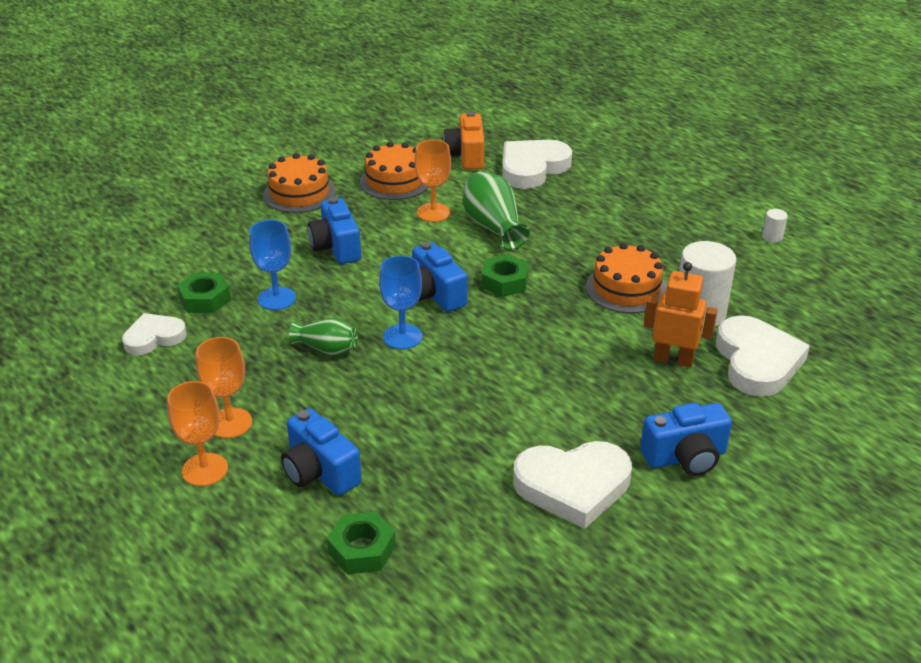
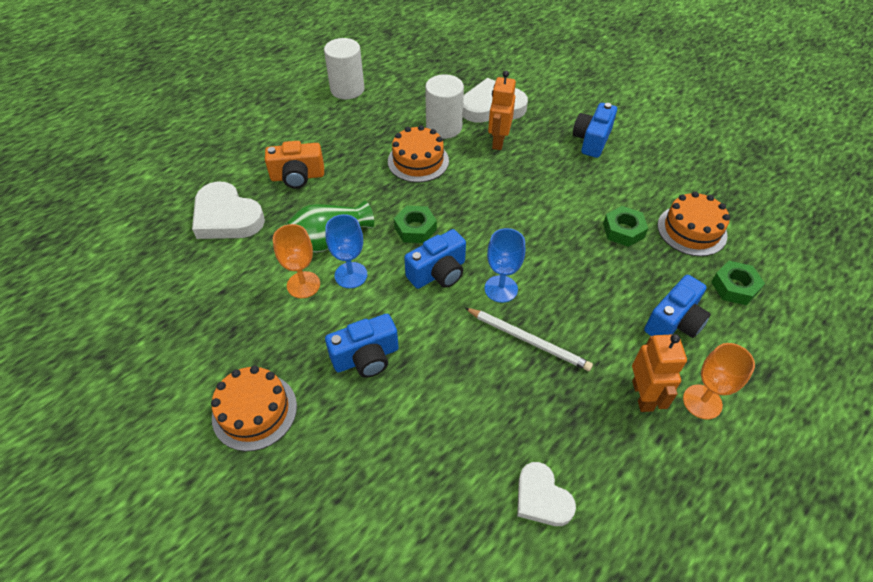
camera: 95 degrees left, 15 degrees up
(205, 299) = (469, 463): green nut -> green nut (623, 230)
(230, 423) = (643, 395): orange goblet -> orange robot
(276, 298) = (459, 395): blue goblet -> blue goblet (351, 275)
(327, 349) = (528, 340): green vase -> white pencil
(395, 181) = (238, 322): orange cake -> orange cake (691, 230)
(466, 156) = (193, 267): orange camera -> orange camera (297, 177)
(573, 486) = (635, 188): white heart -> none
(685, 457) = (592, 140): blue camera -> blue camera turned 135 degrees counterclockwise
(772, 237) = (347, 89): white cylinder -> white cylinder, size x2.31

